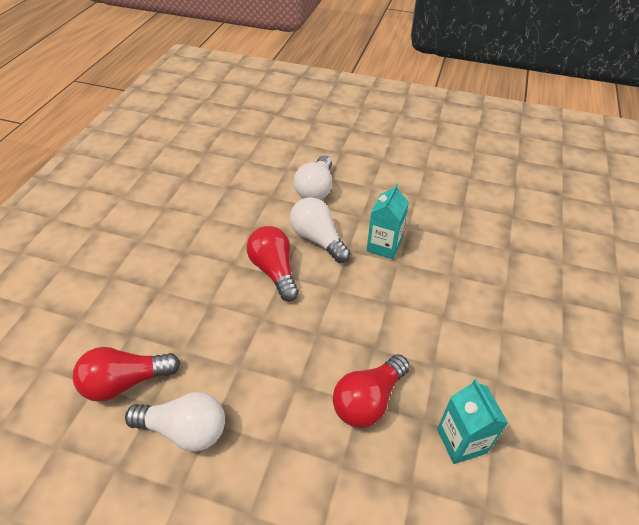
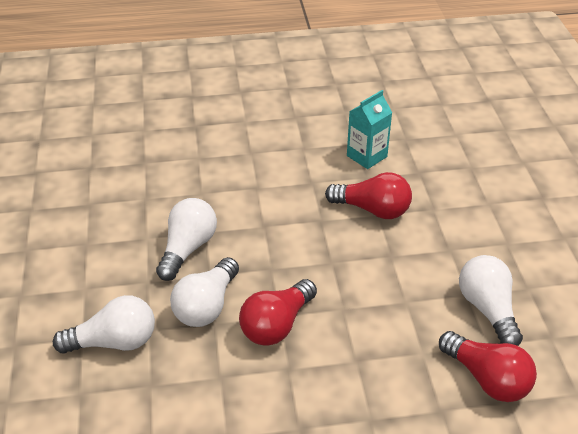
camera: 115 degrees left, 5 degrees down
(384, 246) = (188, 248): turquoise carton -> white light bulb

